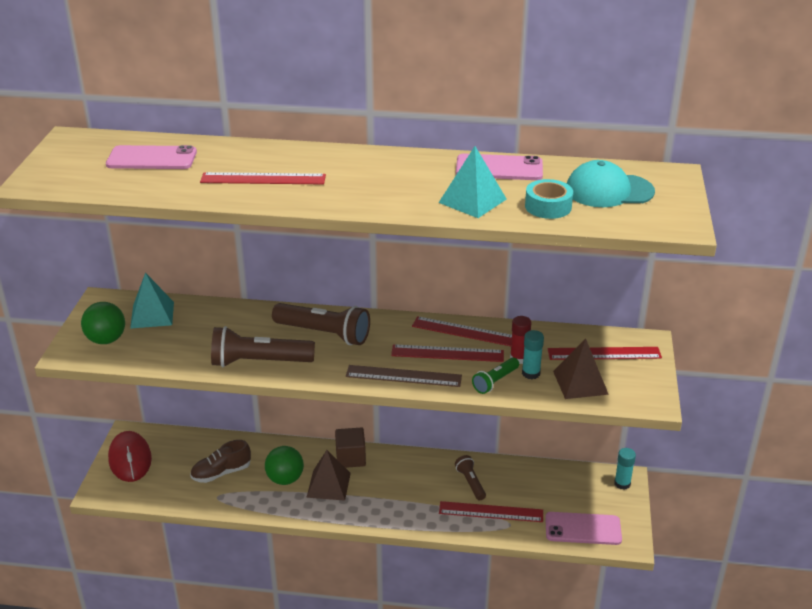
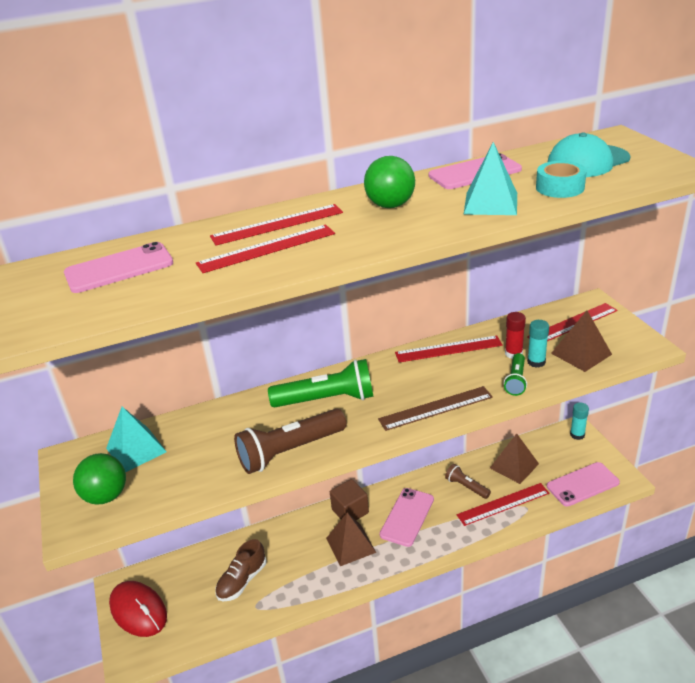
camera: 25 degrees left, 0 degrees up
(285, 479) = (307, 558): green ball -> green ball (390, 205)
(324, 334) = (327, 399): brown flashlight -> green flashlight
(395, 484) = (407, 517): none -> pink phone
(447, 353) = (452, 373): red ruler -> red ruler (277, 224)
(532, 484) = (514, 465): none -> brown pyramid

